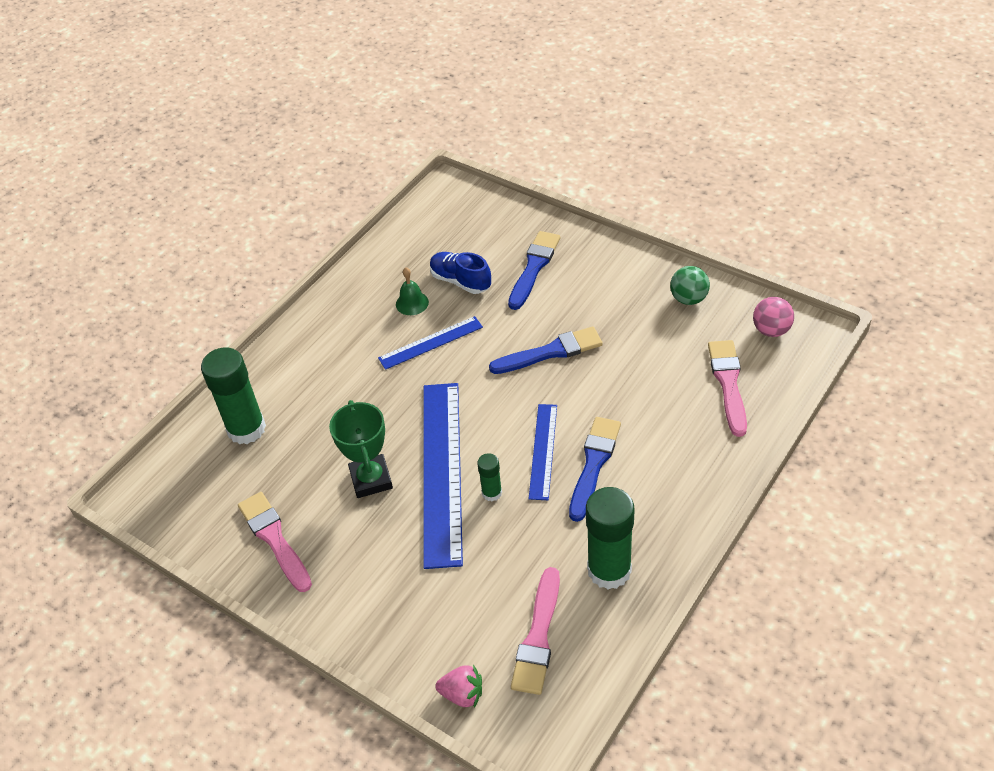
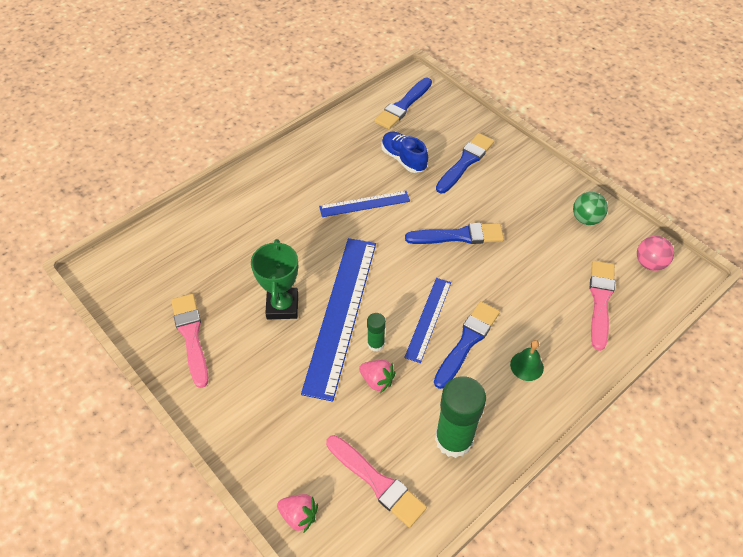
camera: 10 degrees right, 5 degrees up
(246, 429) = (199, 238): green glue stick -> none
(412, 303) = (359, 167): green bell -> green bell (526, 366)
(441, 220) = (403, 106): none -> blue brush
(505, 531) = (377, 380): none -> pink strawberry
(538, 636) = (377, 482): pink brush -> pink brush turned 75 degrees counterclockwise

